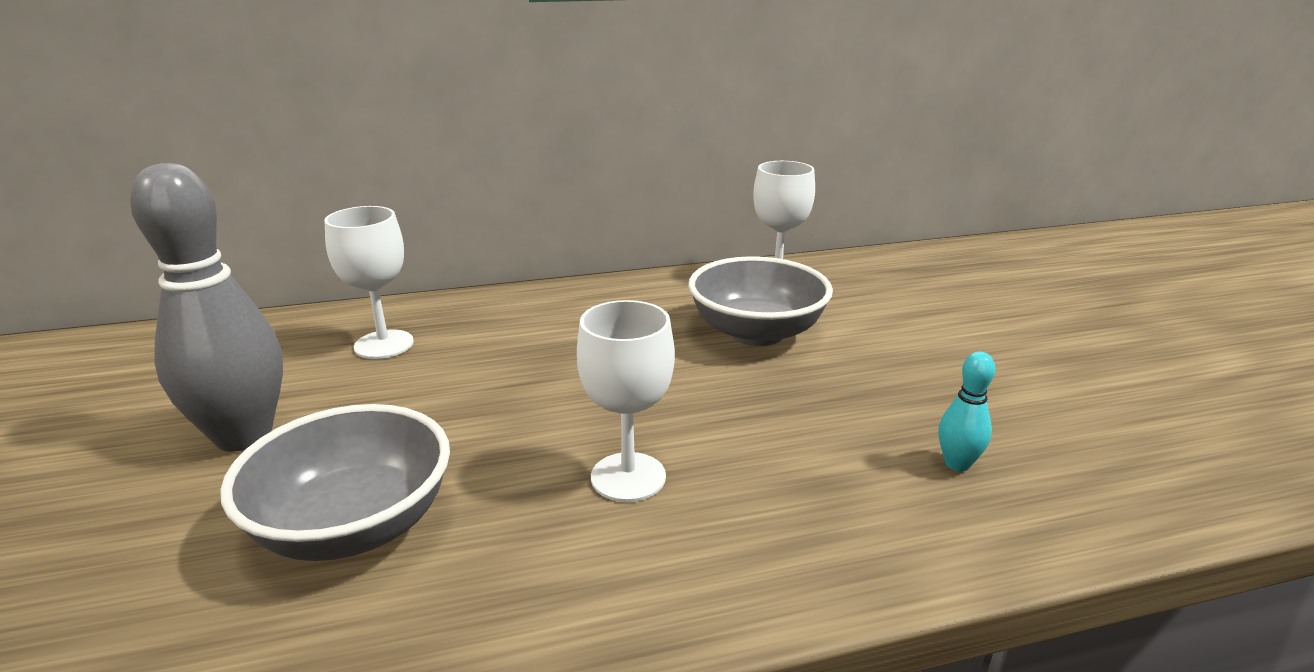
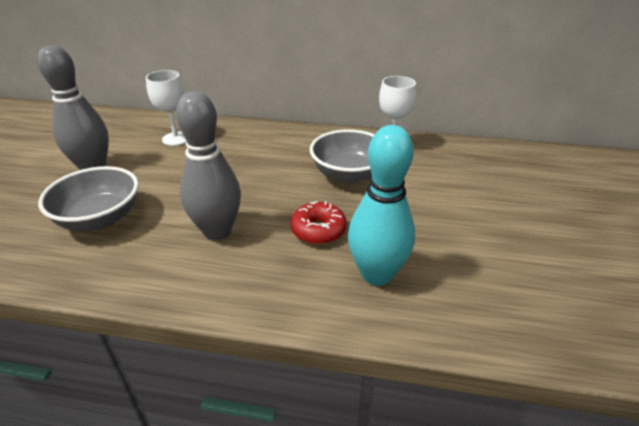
camera: 25 degrees right, 10 degrees up
(628, 477) = (217, 231): white goblet -> grey bowling pin
(800, 426) = (318, 230): none -> red donut
(957, 464) = (376, 274): turquoise bowling pin -> turquoise bowling pin, size x2.29

